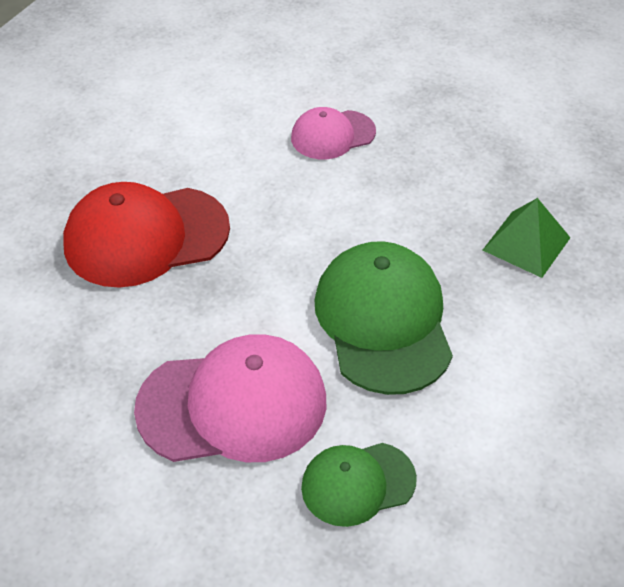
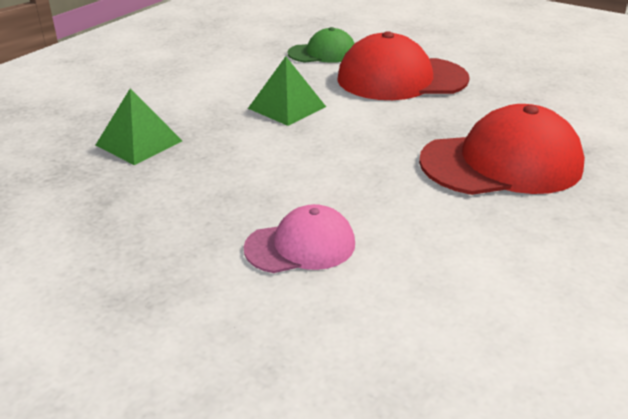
camera: 175 degrees left, 15 degrees down
(233, 405) = (401, 79): pink cap -> red cap
(383, 321) = (286, 107): green cap -> green pyramid

